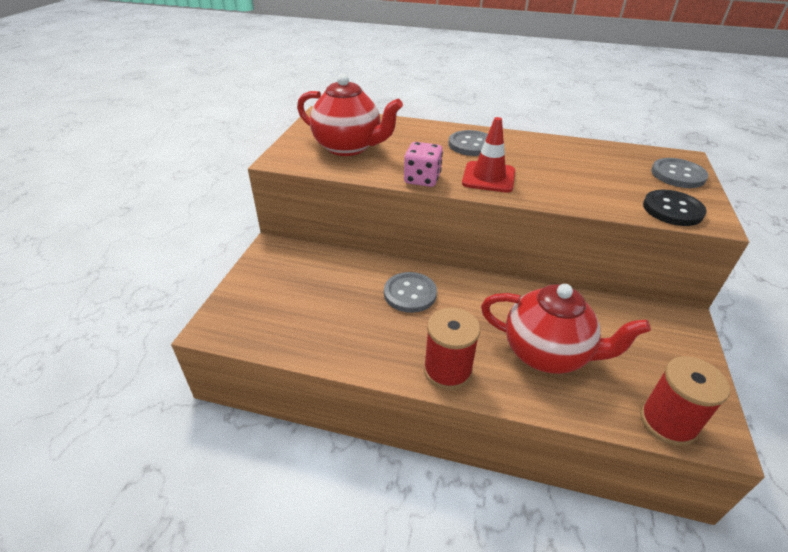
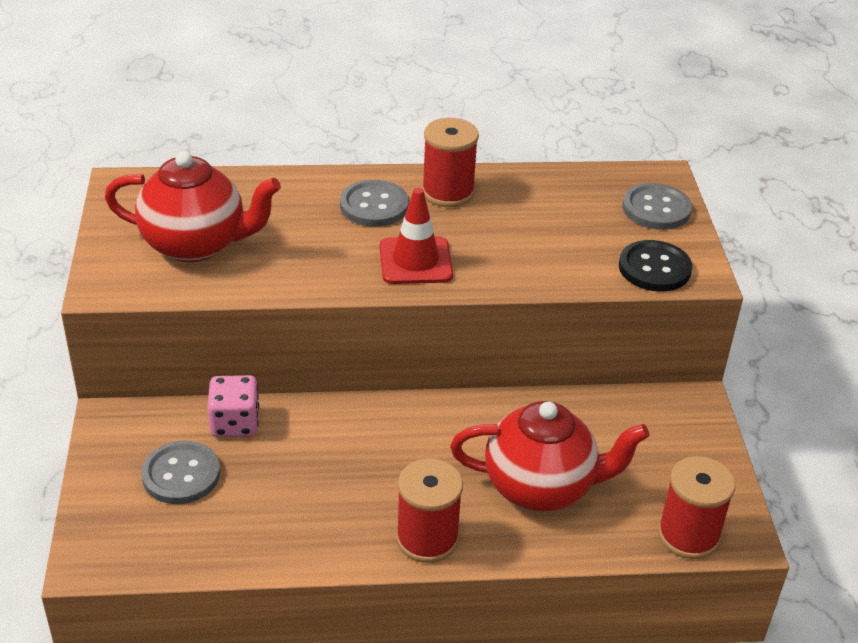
camera: 20 degrees left, 0 degrees up
(410, 293) = (344, 447): grey button -> grey button (181, 475)
(422, 179) = (326, 282): pink dice -> pink dice (235, 423)
(524, 145) = (448, 192): none -> red spool

